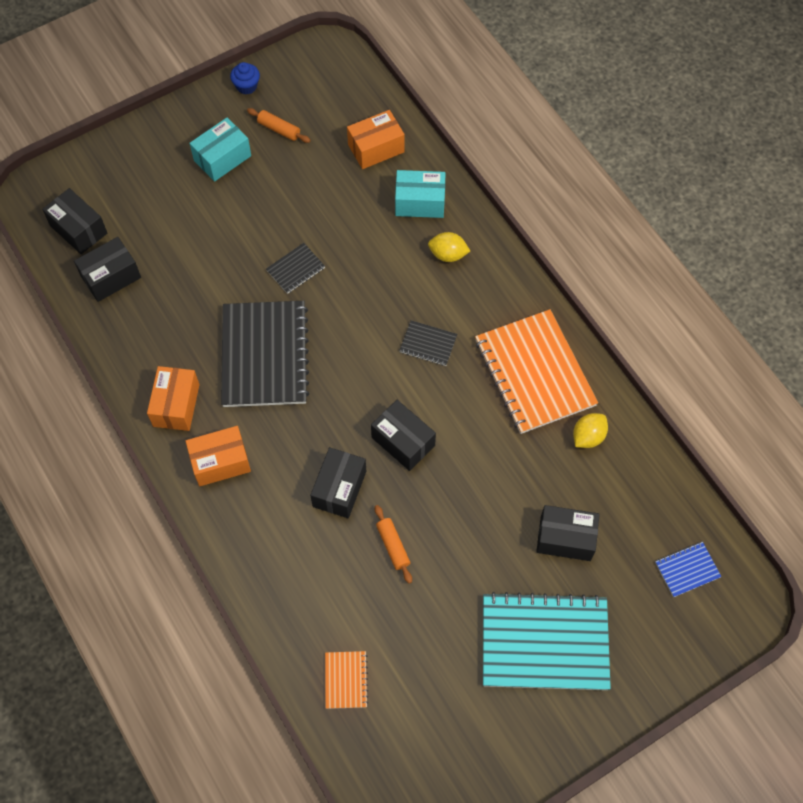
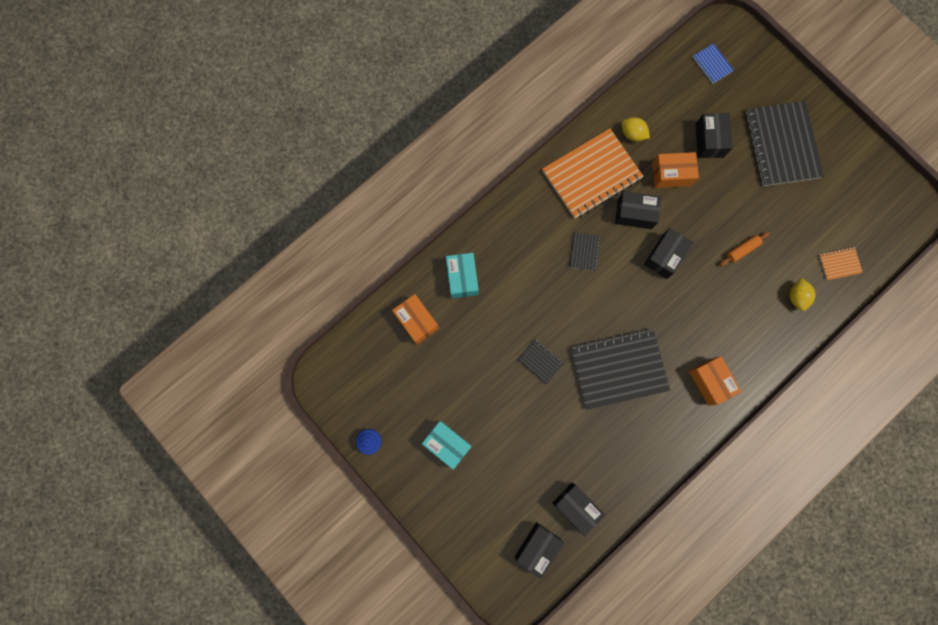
camera: 100 degrees left, 15 degrees up
(176, 405) = (673, 426): orange box -> orange box (671, 174)
(279, 129) = (410, 403): orange rolling pin -> none
(339, 489) = (710, 293): black box -> black box (634, 214)
(448, 255) = (505, 249): yellow lemon -> yellow lemon (796, 297)
(544, 643) = (782, 145): turquoise notebook -> black notebook

